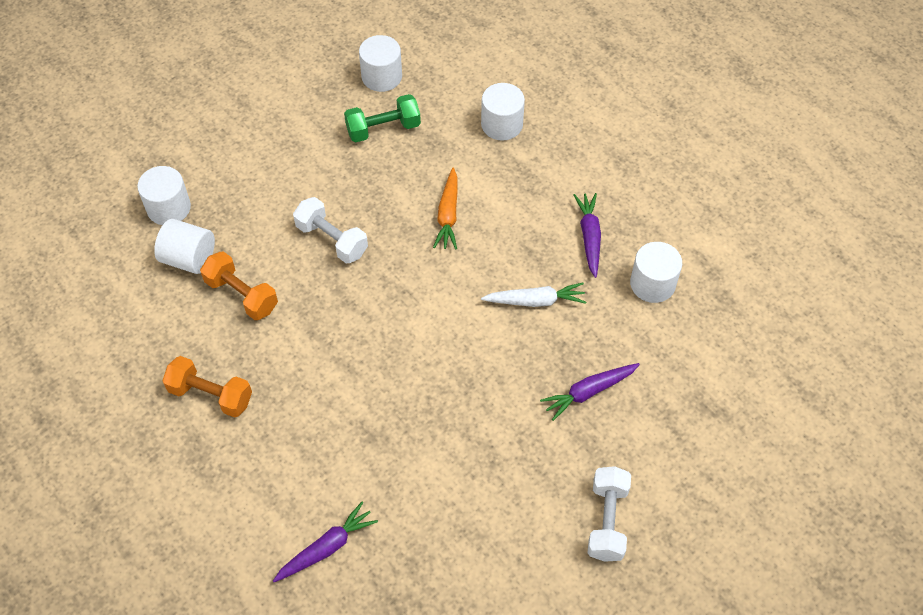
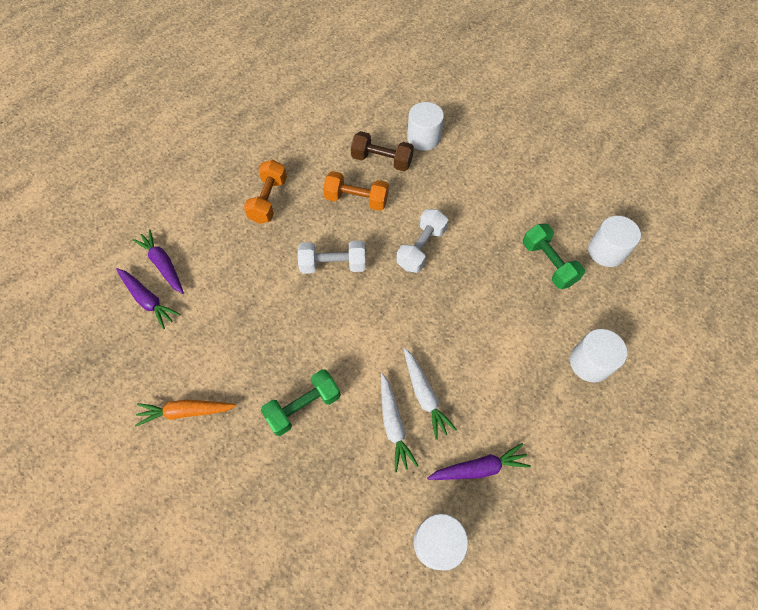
camera: 80 degrees right, 5 degrees up
(189, 258) = (382, 160): white cylinder -> brown dumbbell
(242, 295) = (356, 199): orange dumbbell -> orange dumbbell turned 75 degrees clockwise
(448, 215) = (470, 332): orange carrot -> orange carrot (186, 412)
(501, 382) = (303, 406): none -> green dumbbell
(509, 268) = (424, 395): none -> white carrot
(589, 392) = (302, 489): purple carrot -> purple carrot (163, 264)
(607, 521) = (170, 523): white dumbbell -> white dumbbell (333, 265)

